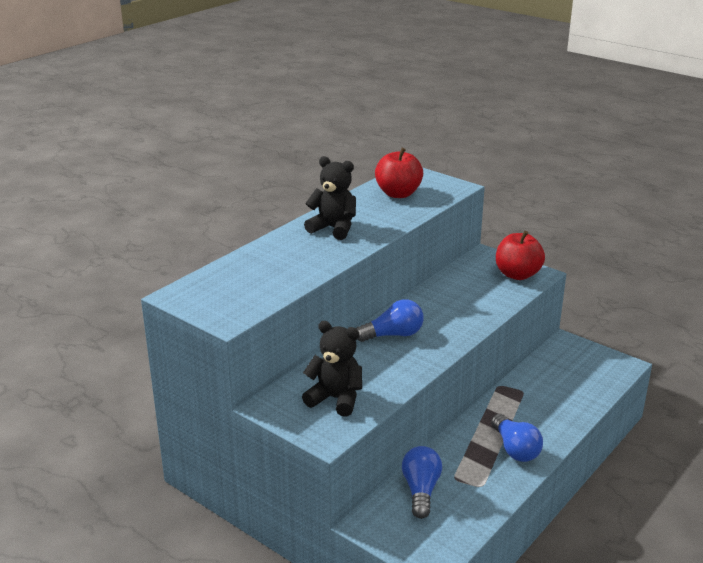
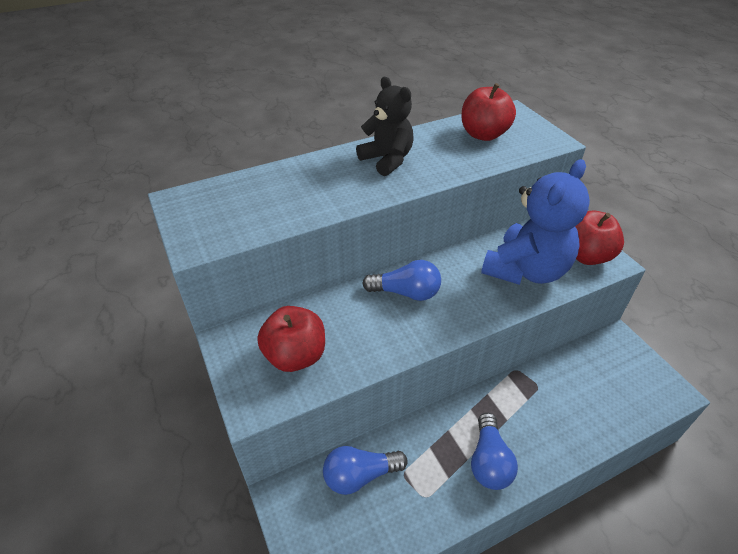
camera: 25 degrees right, 15 degrees up
(335, 399) = (295, 356): black teddy bear -> red apple
(421, 490) = (360, 475): blue light bulb -> blue light bulb turned 135 degrees counterclockwise
(478, 295) = (526, 270): none -> blue teddy bear

